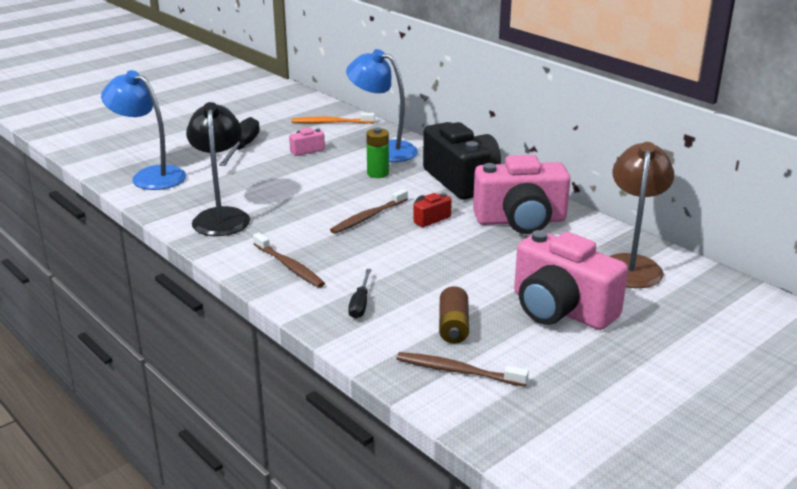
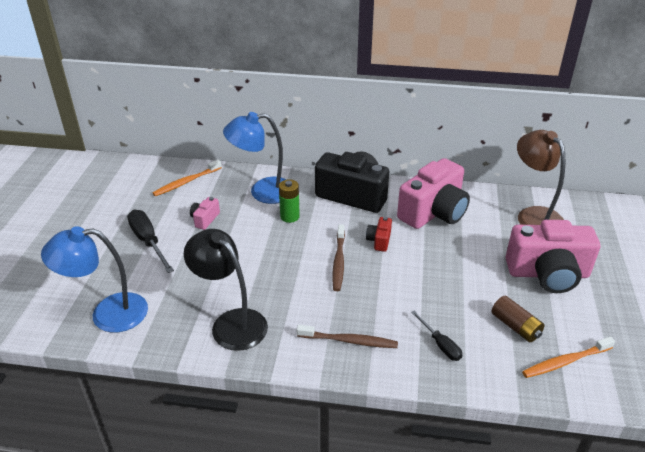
camera: 40 degrees left, 10 degrees up
(457, 371) = (565, 362): brown toothbrush -> orange toothbrush

